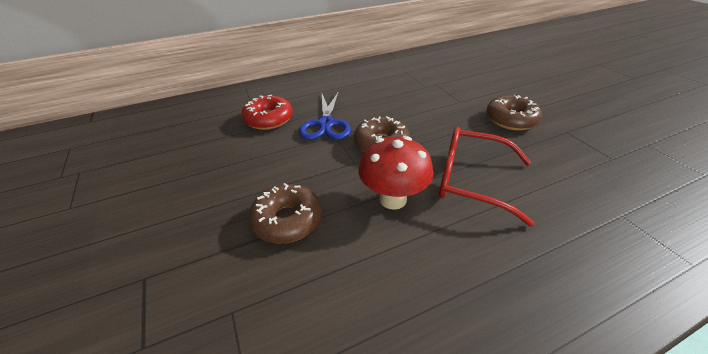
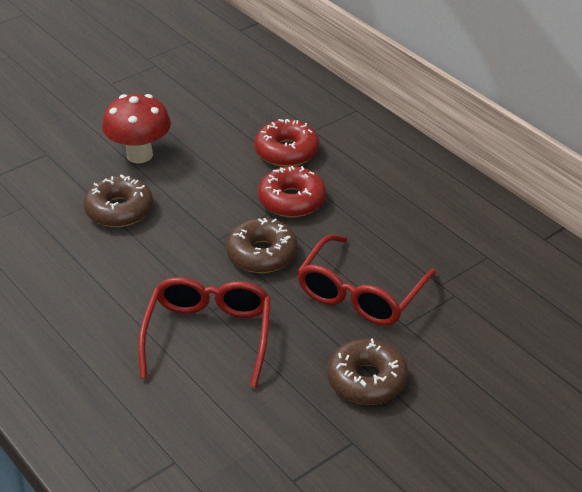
camera: 75 degrees right, 0 degrees up
(326, 124) = (292, 200): blue scissors -> red donut
(393, 199) = (162, 275): red mushroom -> red mushroom (139, 155)
(431, 111) = (361, 294): none -> red glasses

